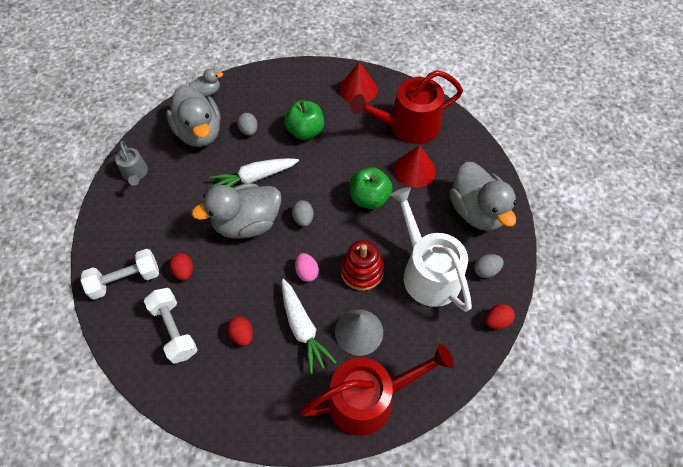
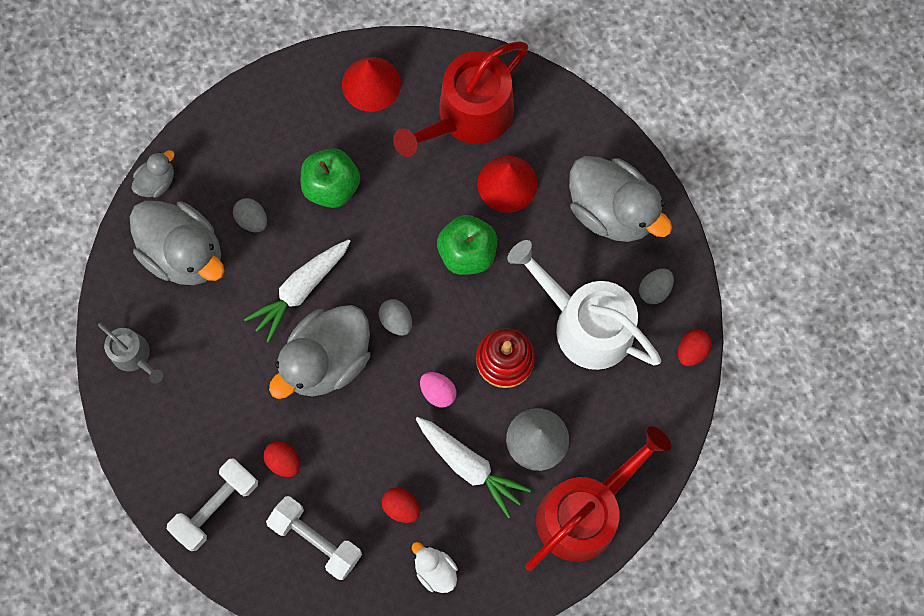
camera: 25 degrees left, 15 degrees up
(241, 389) = (435, 570): none -> white duck

